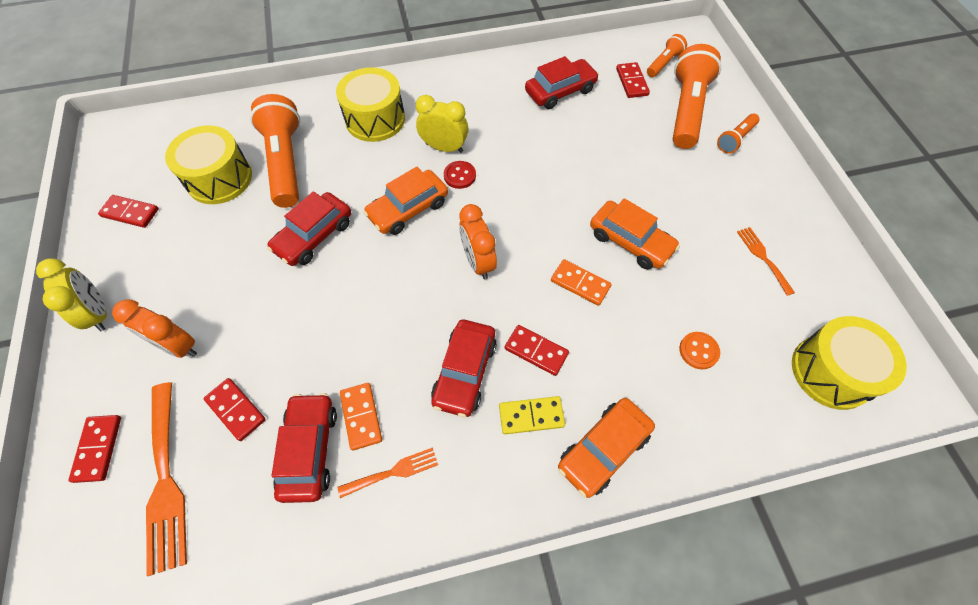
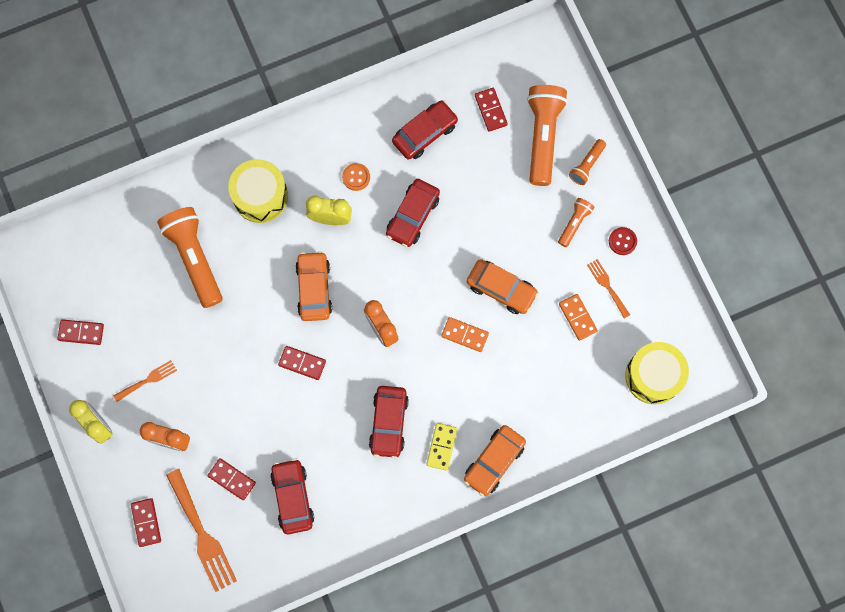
camera: 10 degrees left, 15 degrees up
(219, 178) = (143, 285): yellow drum -> none
(314, 236) = (243, 328): red car -> red car (413, 216)
(361, 416) = (322, 468): orange domino -> orange domino (577, 317)
(393, 472) = (354, 502): orange fork -> orange fork (148, 380)
(408, 209) = (314, 289): orange car -> orange car turned 135 degrees clockwise
(459, 176) = (350, 247): red button -> red button (622, 241)
(531, 416) = (441, 446): yellow domino -> yellow domino turned 60 degrees counterclockwise
(536, 351) = (438, 397): red domino -> red domino (302, 363)
(664, 63) = (519, 80): orange flashlight -> orange flashlight (574, 223)
(698, 351) = (557, 376): orange button -> orange button (356, 177)

